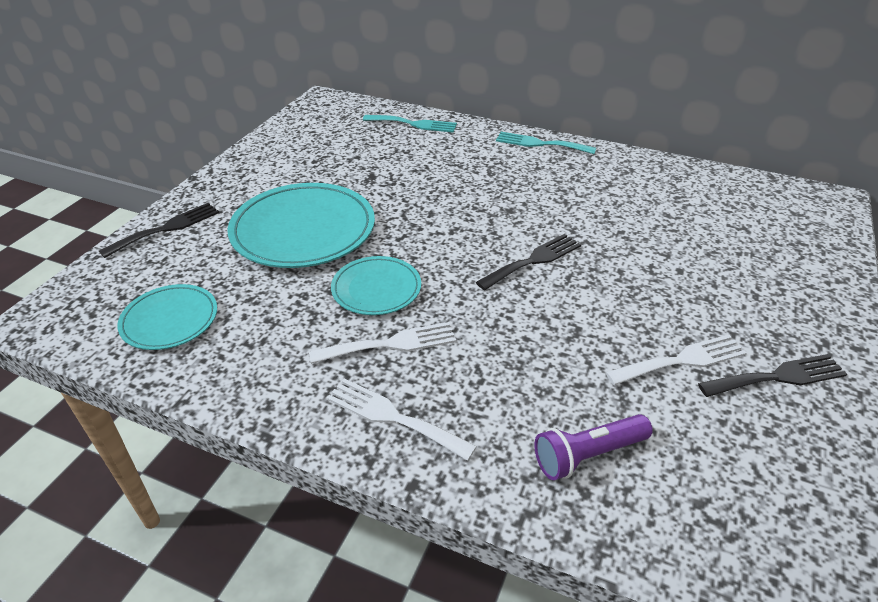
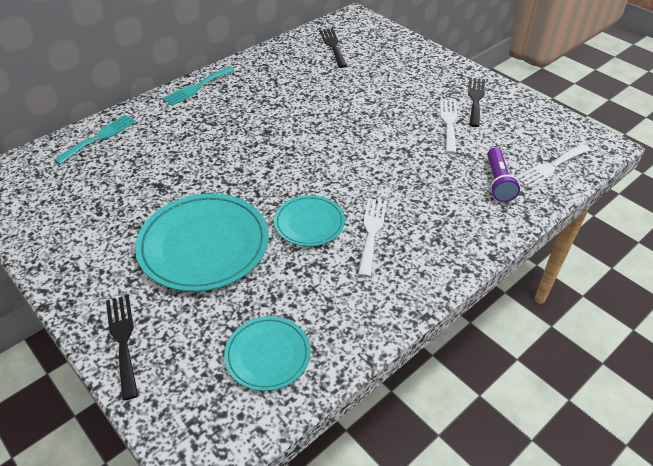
camera: 65 degrees left, 5 degrees up
(393, 417) = (437, 250): white fork -> white fork (551, 167)
(533, 260) = (330, 141): black fork -> black fork (333, 46)

